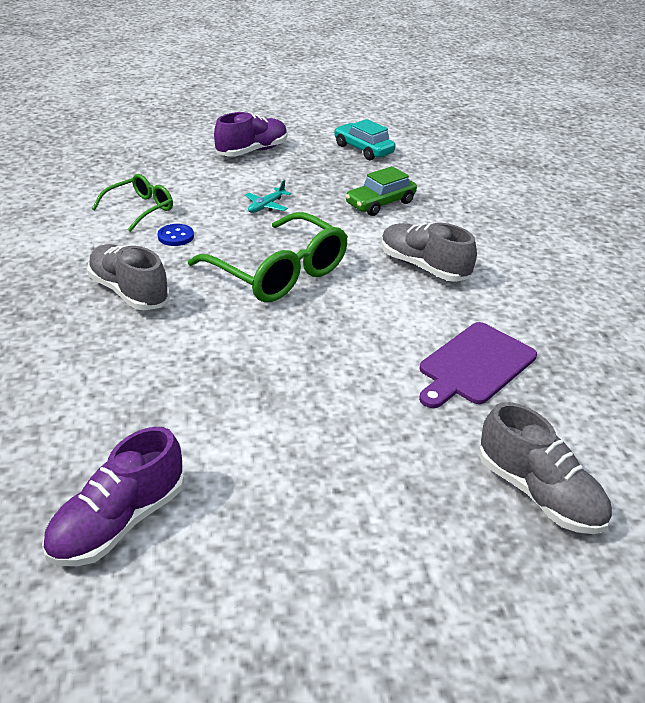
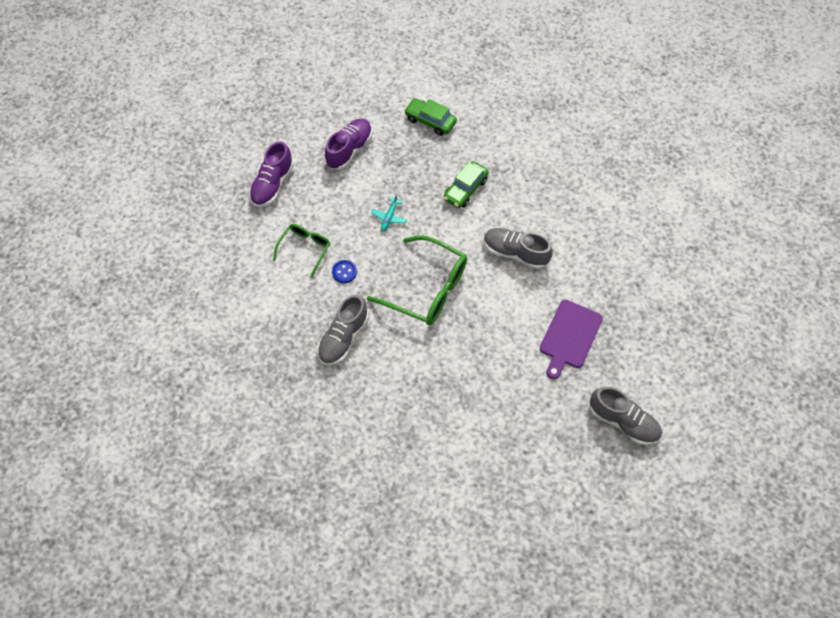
camera: 15 degrees left, 25 degrees up
(119, 522) = (428, 507): purple shoe -> purple shoe (273, 184)
(129, 292) = (343, 338): grey shoe -> grey shoe turned 90 degrees counterclockwise
(363, 149) = (430, 121): turquoise car -> green car

